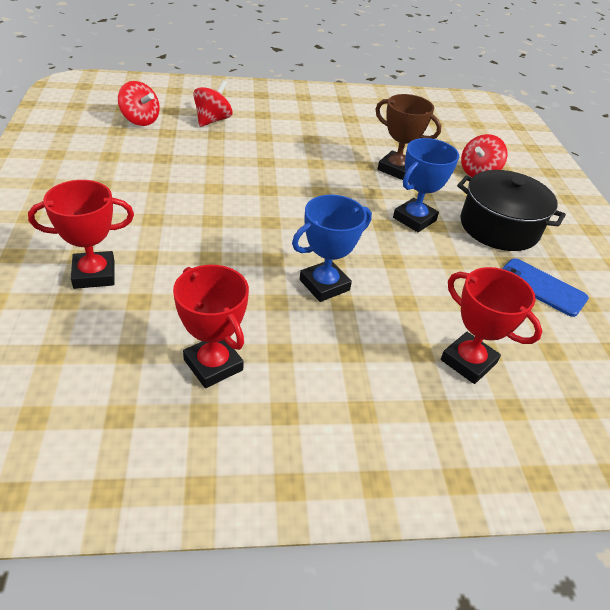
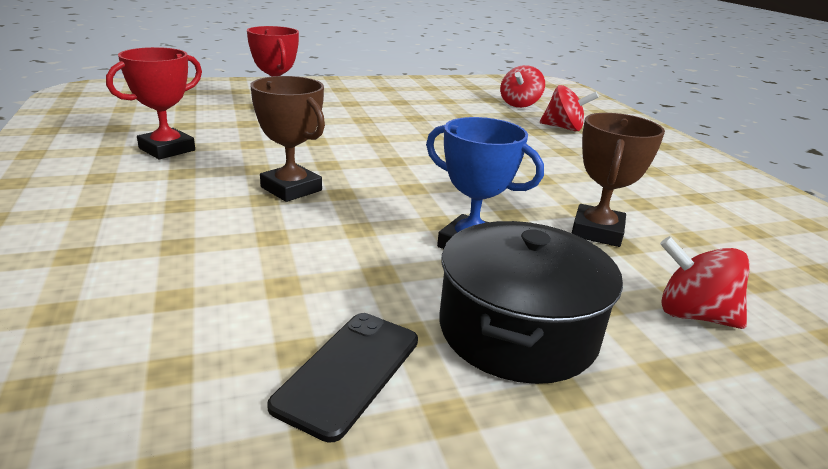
camera: 80 degrees right, 15 degrees down
(324, 285) = (291, 189): blue trophy -> brown trophy
(468, 361) = (153, 279): red trophy -> none
(541, 287) = (348, 372): blue phone -> black phone

